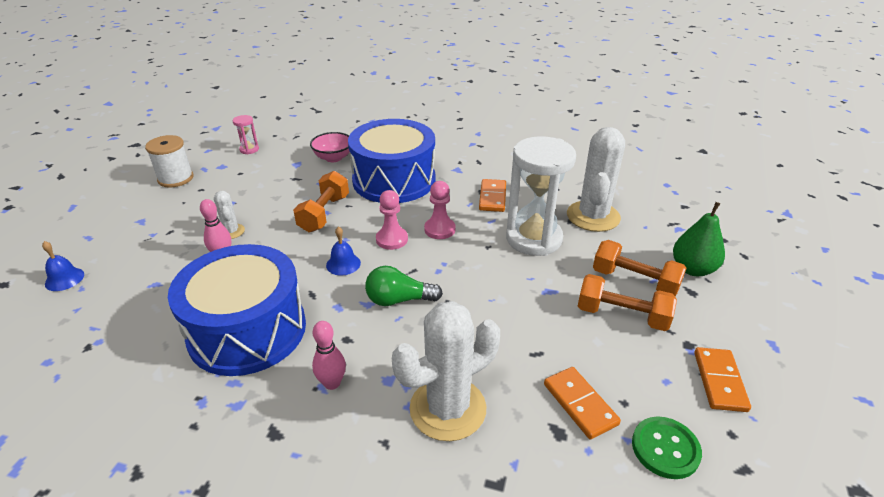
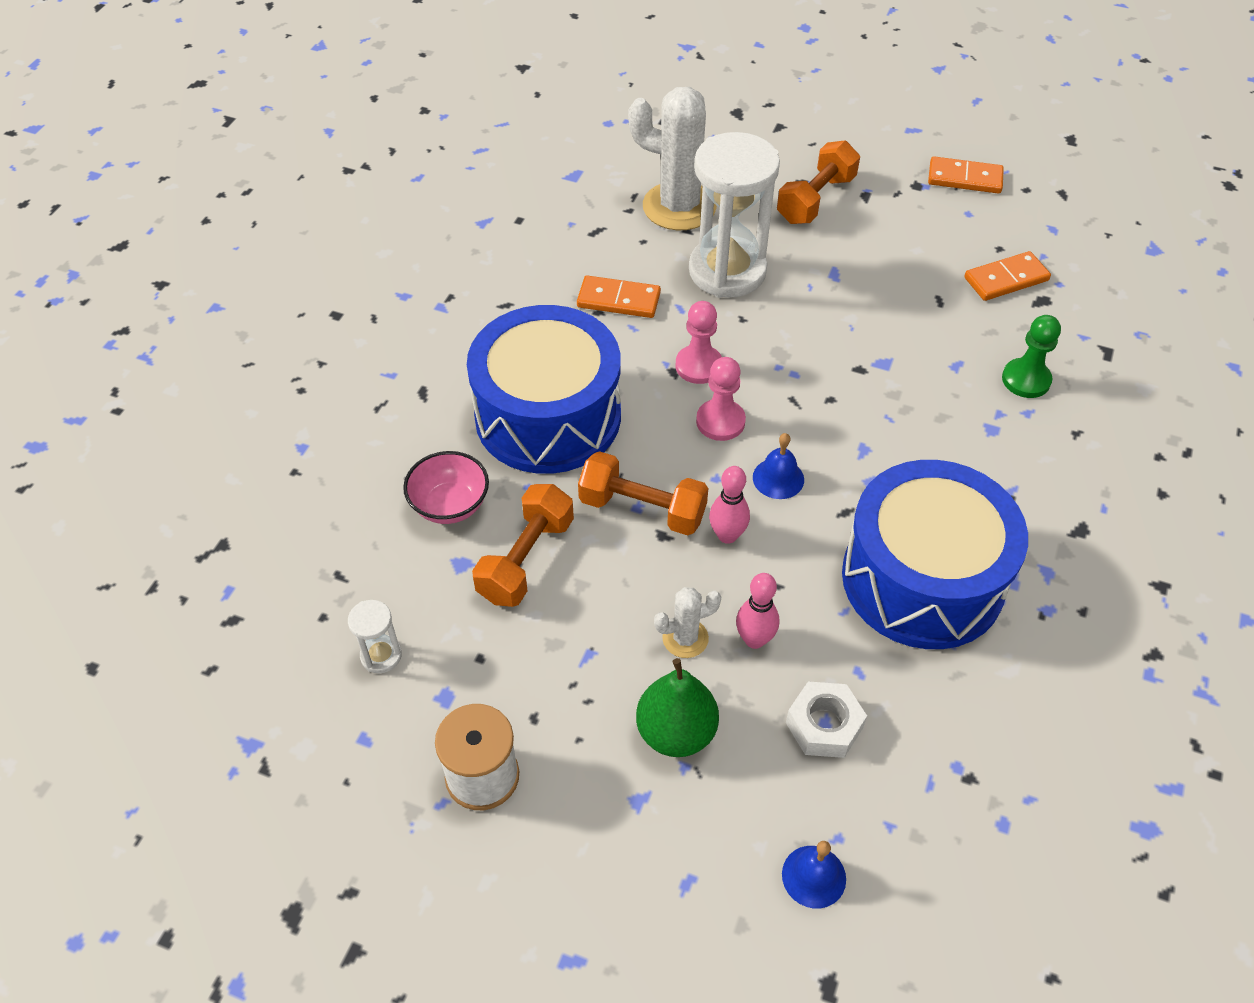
camera: 85 degrees left, 15 degrees up
(154, 283) = (824, 725): none -> white nut
(249, 149) = (381, 655): pink hourglass -> white hourglass
(332, 383) = (1003, 481): pink bowling pin -> pink bowling pin (727, 535)
(399, 300) = (855, 416): green light bulb -> none
(448, 408) = (1026, 380): white cactus -> green pawn
(622, 315) = (875, 222): orange dumbbell -> orange dumbbell (526, 559)
(665, 448) = (1049, 234): green button -> none
(692, 269) = (794, 149): green pear -> green pear (676, 732)

